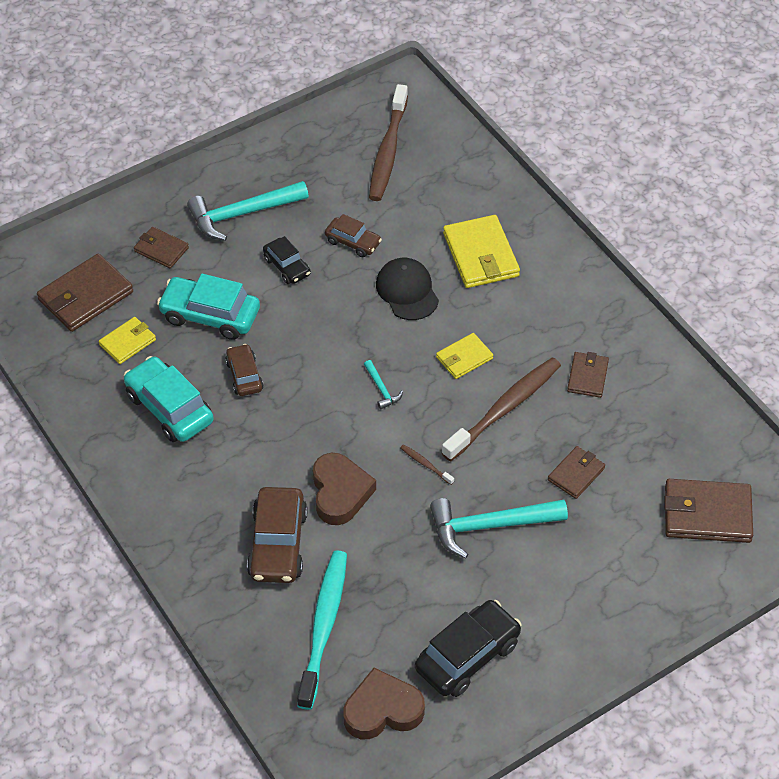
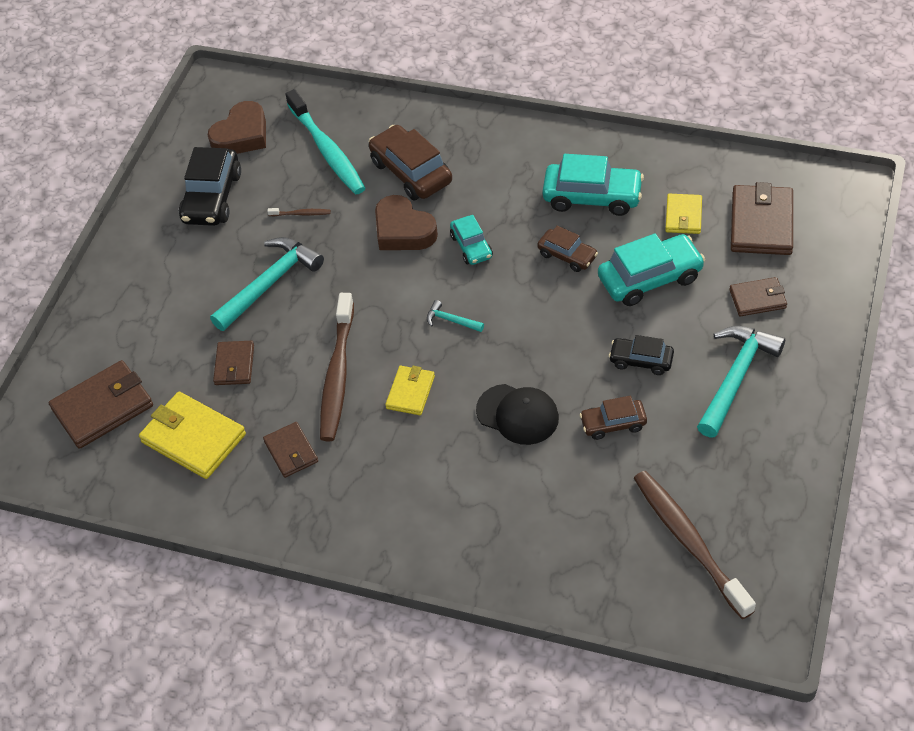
camera: 145 degrees right, 0 degrees up
(304, 437) = (471, 246): none -> turquoise car
(425, 464) = (359, 291): brown toothbrush -> brown toothbrush (301, 214)
(481, 255) = (488, 497): yellow wallet -> yellow wallet (193, 438)

